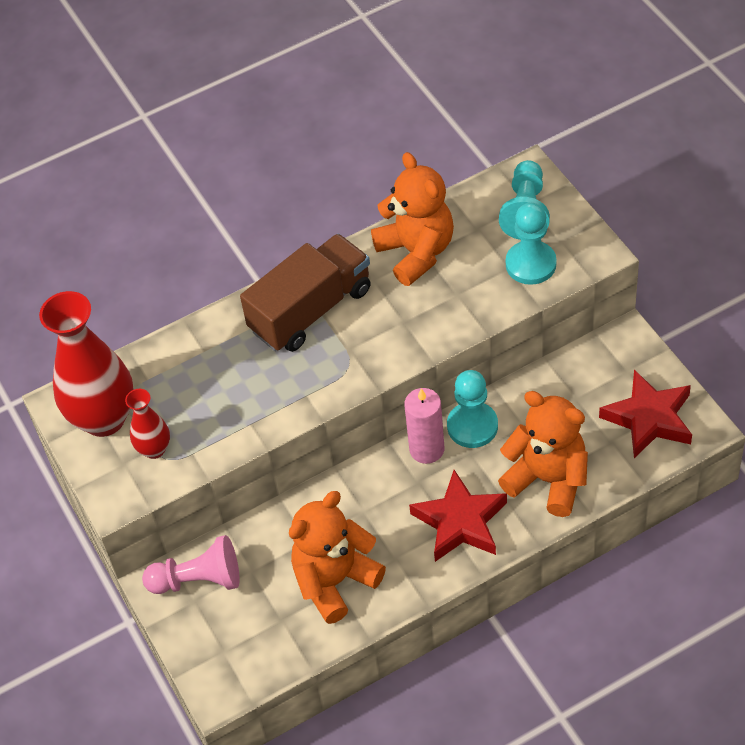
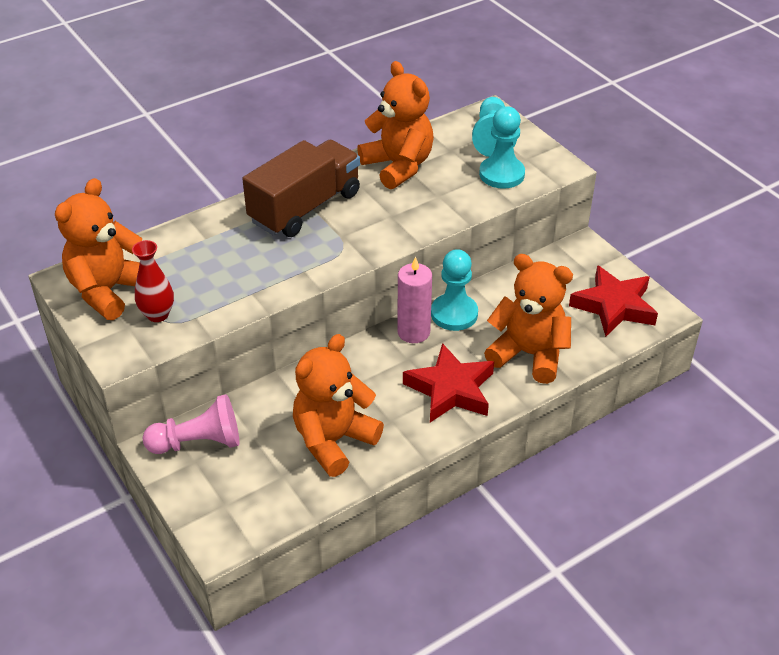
camera: 10 degrees left, 10 degrees down
(104, 418) = (108, 291): red vase -> orange teddy bear

